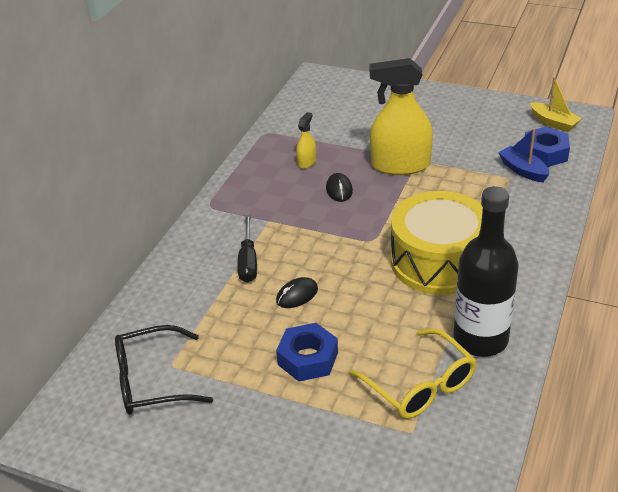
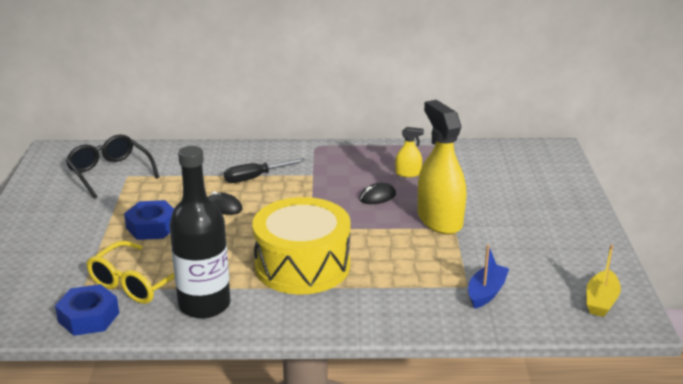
camera: 65 degrees right, 10 degrees down
(545, 153) = (532, 303): blue nut -> blue nut (88, 317)

